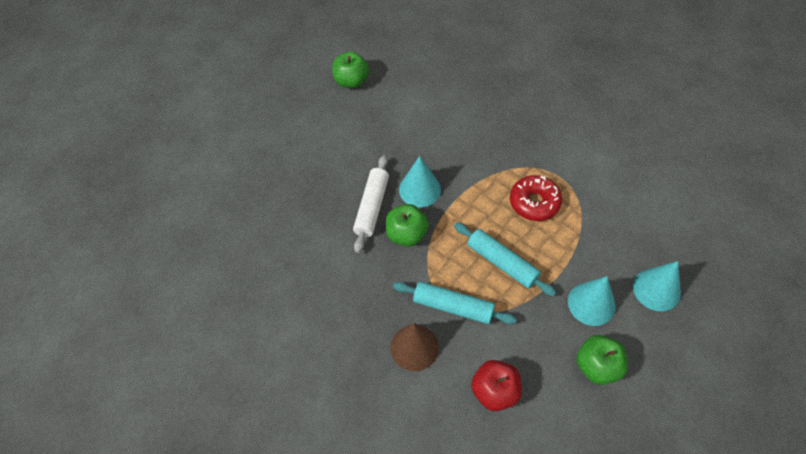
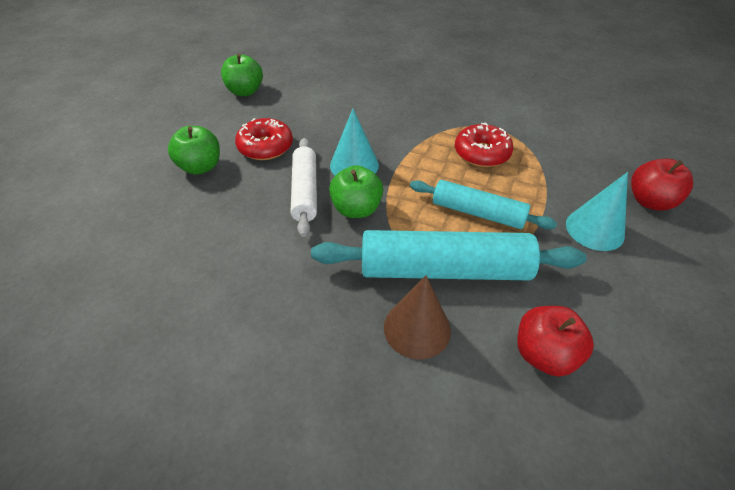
camera: 20 degrees left, 10 degrees down
(353, 152) = (265, 147): none -> red donut
(453, 307) = (444, 270): turquoise rolling pin -> turquoise rolling pin, size x1.62
(597, 366) = (642, 291): green apple -> green apple (201, 167)
(656, 289) = (649, 201): turquoise cone -> red apple

